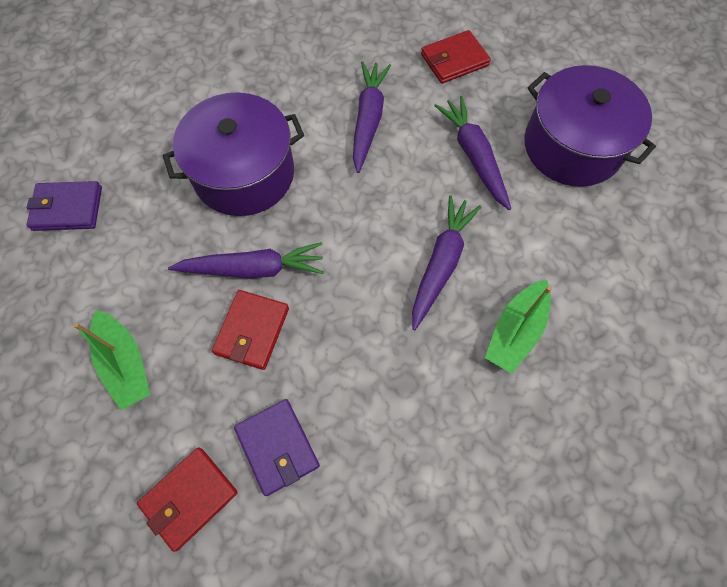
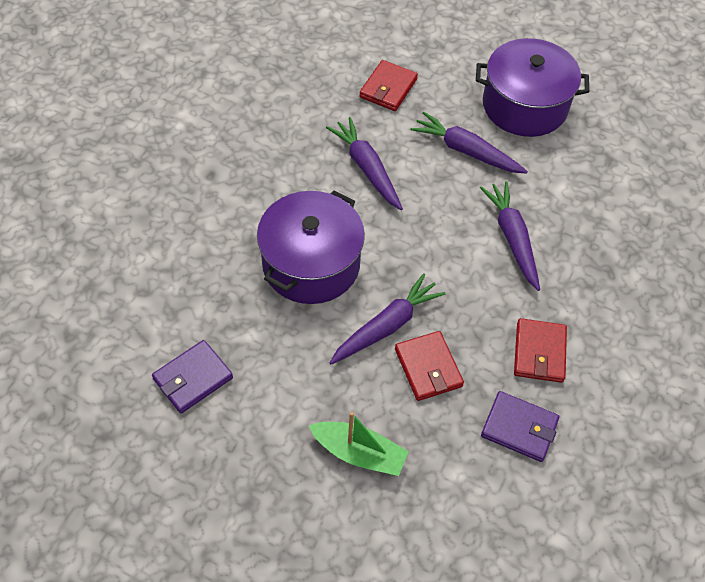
camera: 40 degrees left, 10 degrees down
(189, 498) = (493, 502): red wallet -> red wallet (539, 352)
(515, 331) = (597, 251): green boat -> none

